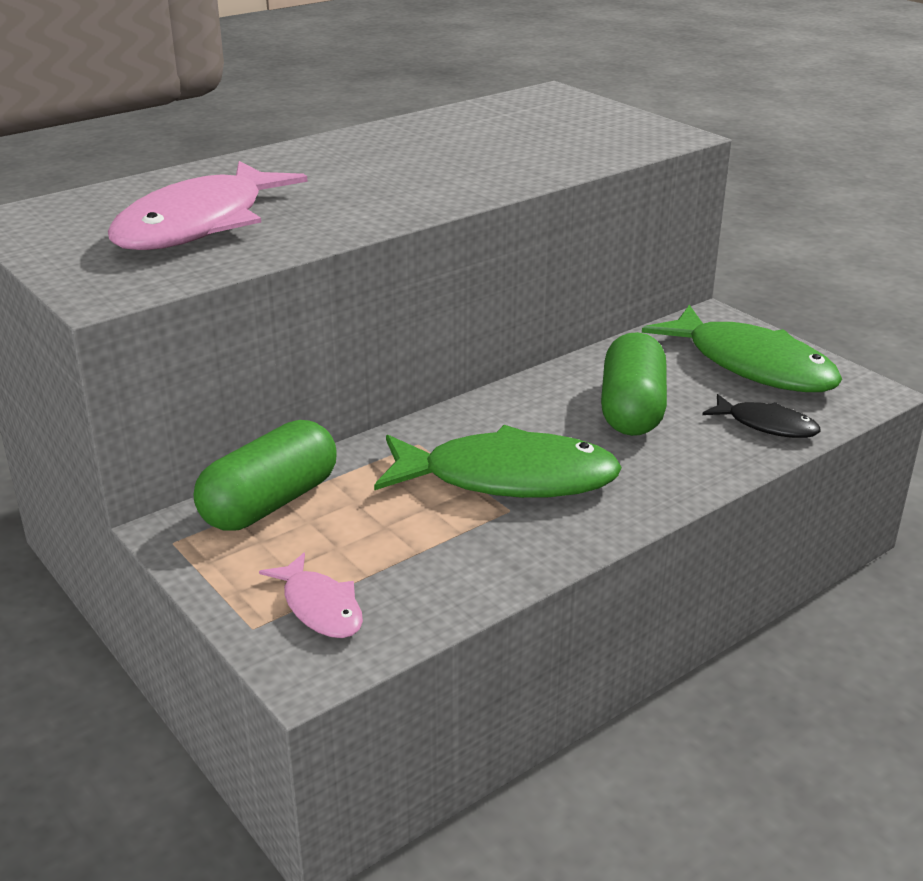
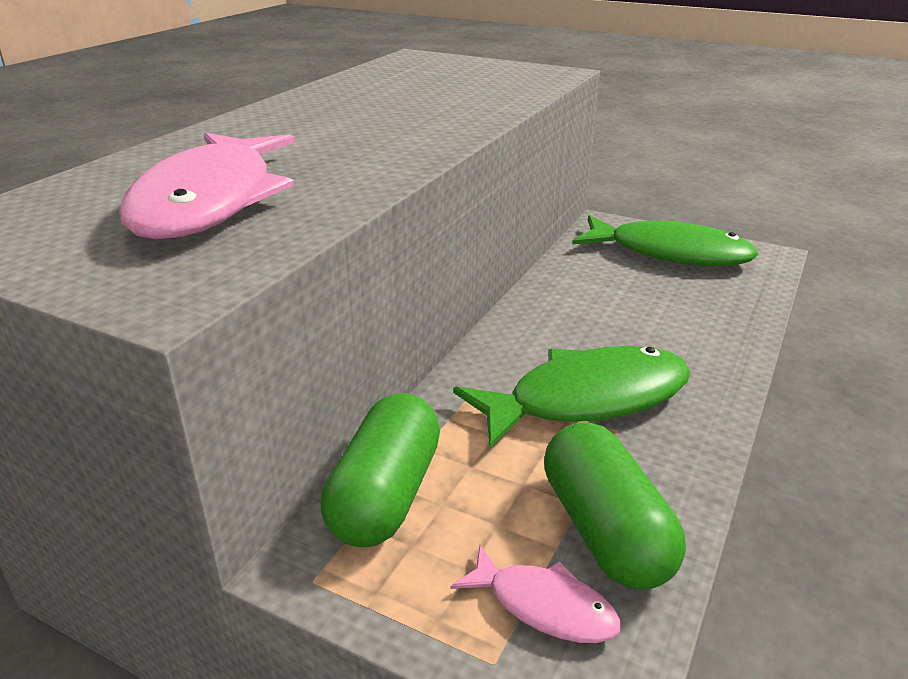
camera: 25 degrees left, 0 degrees up
(632, 409) = (622, 309): green capsule -> green capsule (605, 530)
(766, 425) = (732, 297): black fish -> none

